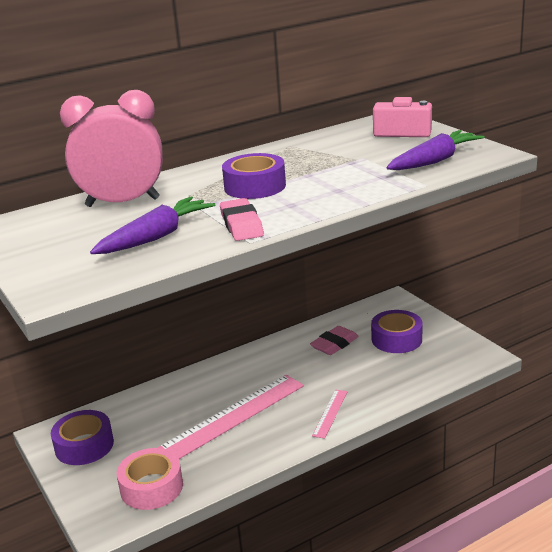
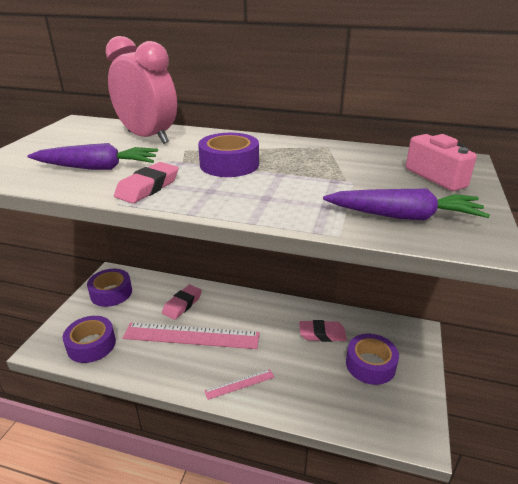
camera: 45 degrees right, 5 degrees up
(151, 487) = (91, 345): pink tape -> purple tape
(180, 404) = (182, 304): none -> pink eraser

